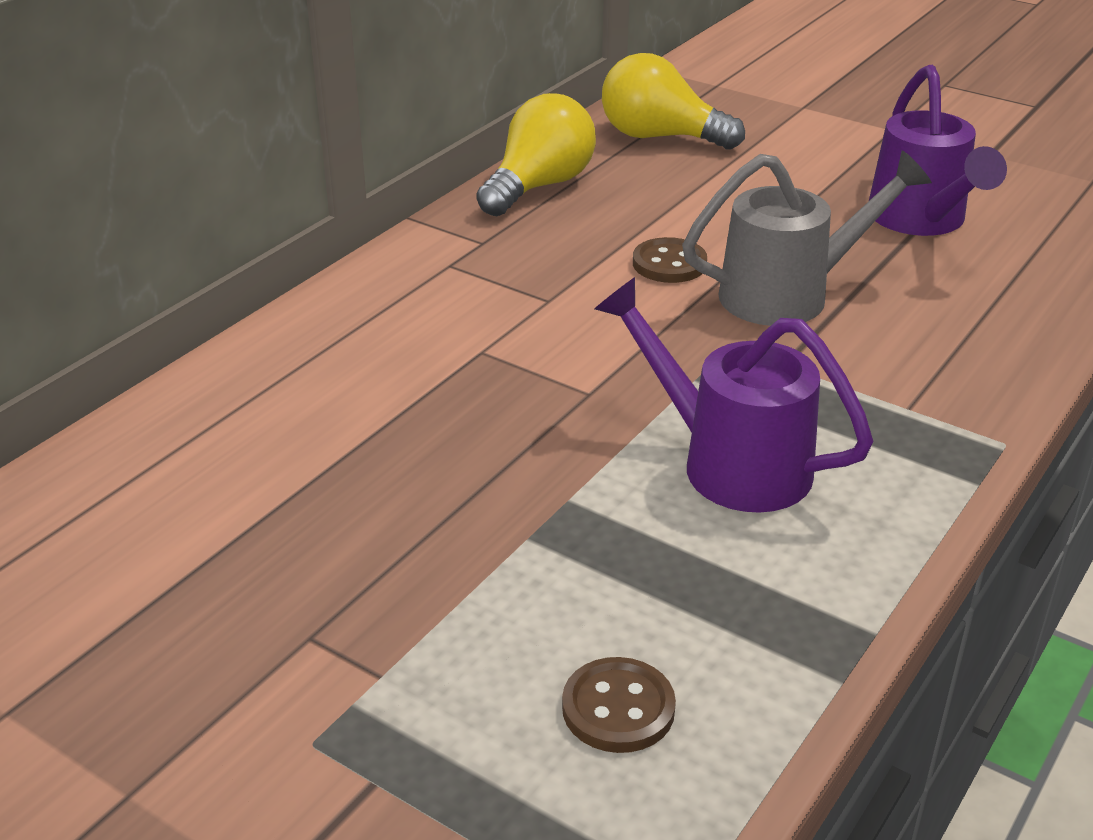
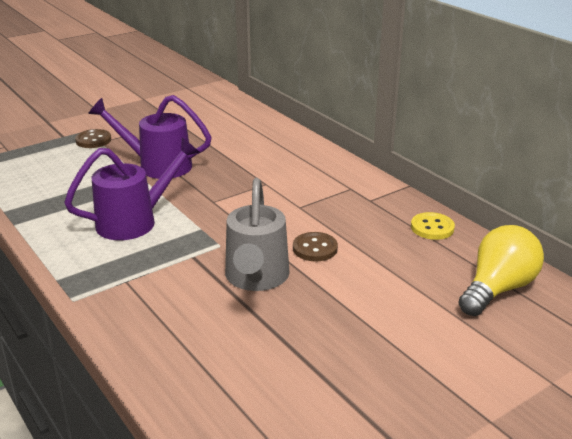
camera: 110 degrees right, 5 degrees down
(539, 186) = (432, 228): yellow light bulb -> yellow button
(618, 708) = (43, 172): brown button -> brown button (93, 140)
(921, 220) = (316, 368): purple watering can -> purple watering can (158, 165)

